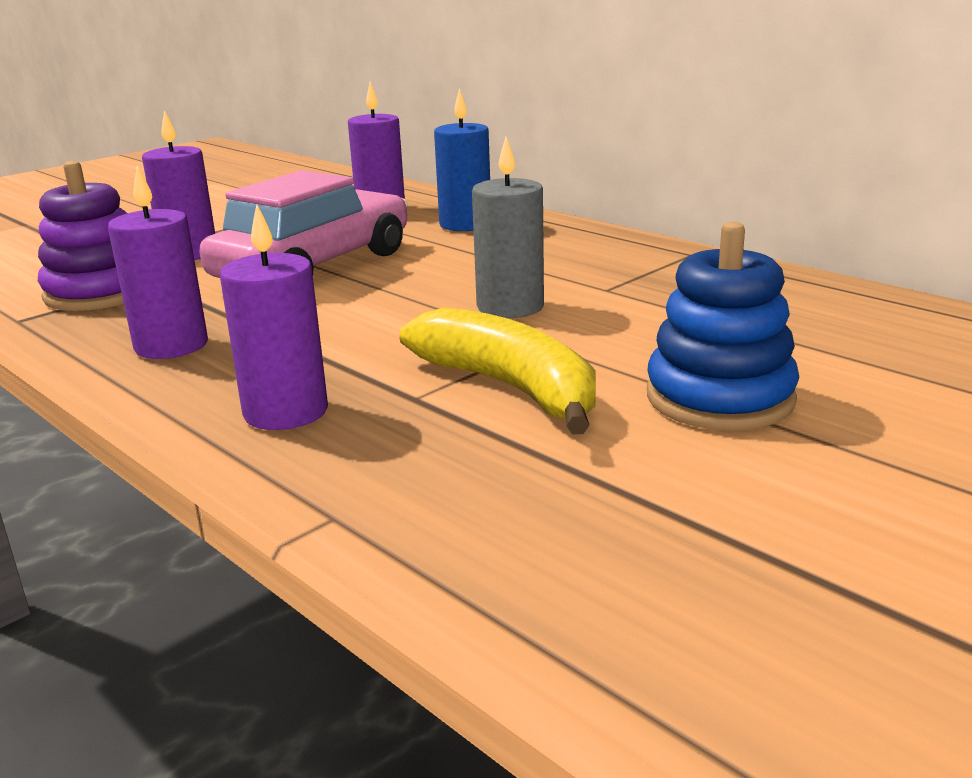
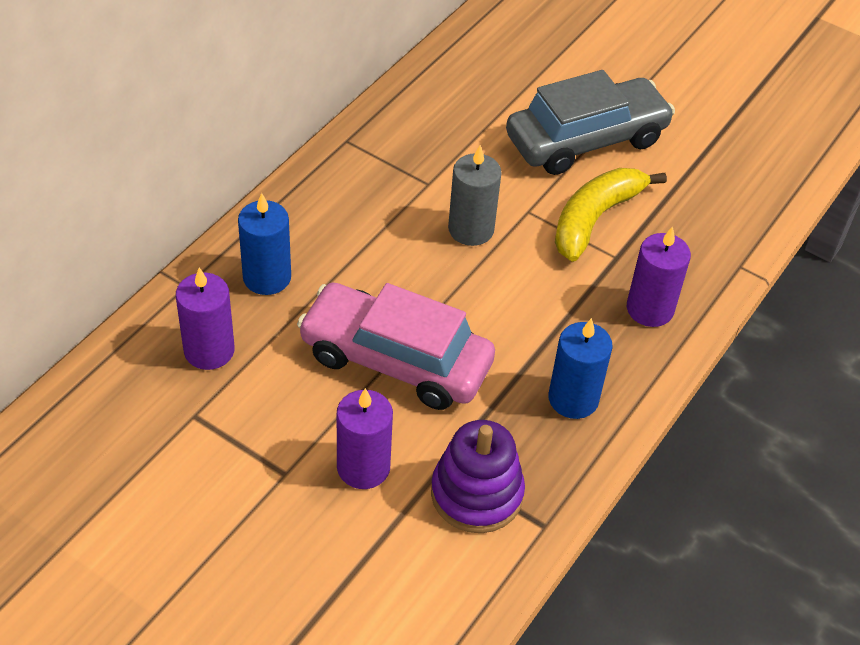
camera: 105 degrees left, 25 degrees up
(171, 346) = (573, 399): purple candle -> blue candle
(719, 397) = (586, 140): blue stacking toy -> grey car

